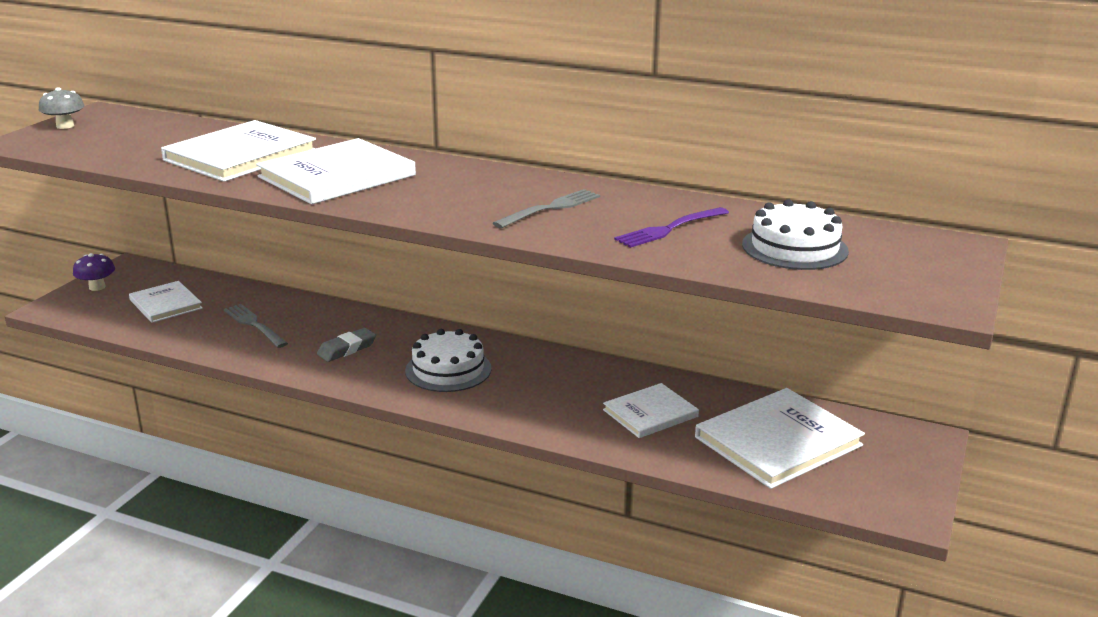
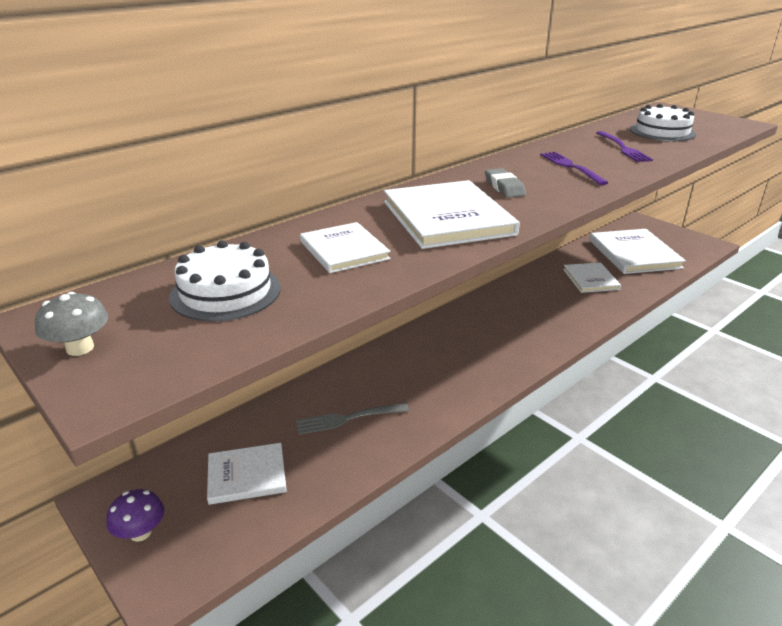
camera: 65 degrees left, 5 degrees up
(240, 155) = (344, 250): white book -> white book, size x0.60
(347, 349) = (434, 374): grey eraser -> grey eraser (504, 187)
(448, 369) = (497, 335): white cake -> white cake (225, 292)
(550, 208) = (571, 167): grey fork -> purple fork

